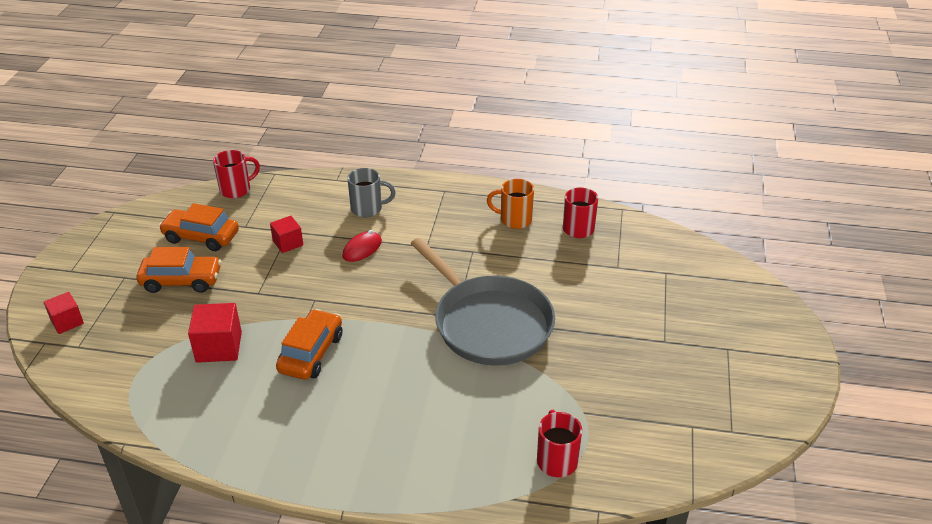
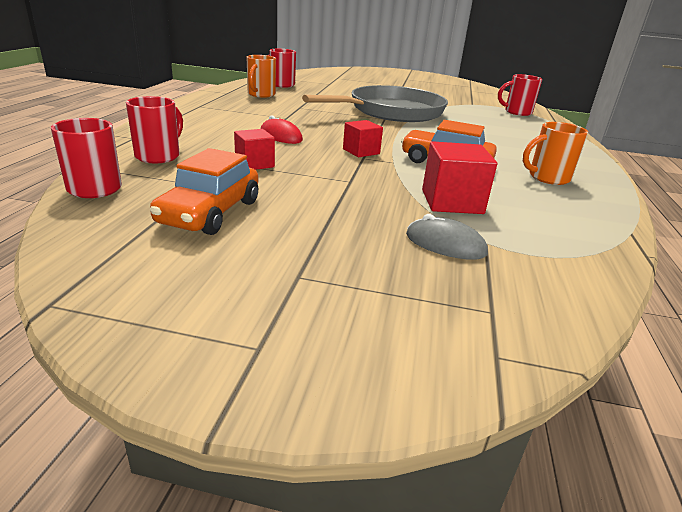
camera: 90 degrees left, 10 degrees down
(67, 322) = (430, 332): red cube -> red cube (361, 151)
(151, 336) = (445, 244): none -> grey mouse
(181, 281) = (318, 225): orange car -> none
(277, 424) = (547, 178): none -> orange mug
(297, 199) = (159, 156): none -> red mug
(368, 209) = (209, 130): grey mug -> none

